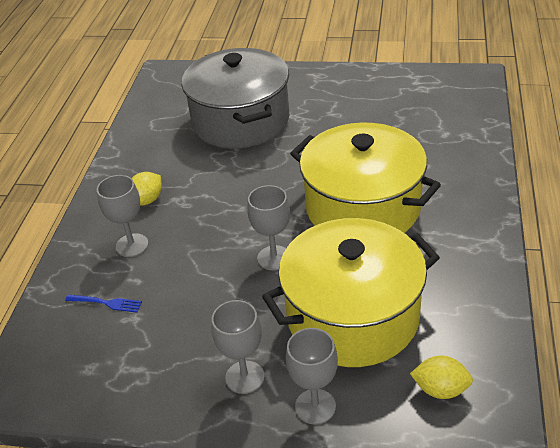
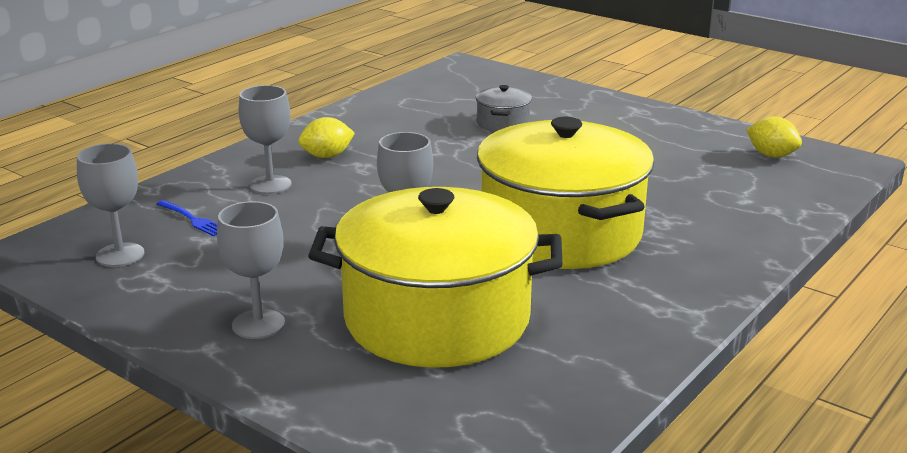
camera: 25 degrees right, 15 degrees down
(241, 121) = (503, 123): grey pot -> grey pot, size x0.41
(315, 406) = (304, 376): grey goblet -> grey goblet (120, 255)
(440, 389) = (466, 418): yellow lemon -> yellow lemon (771, 155)

